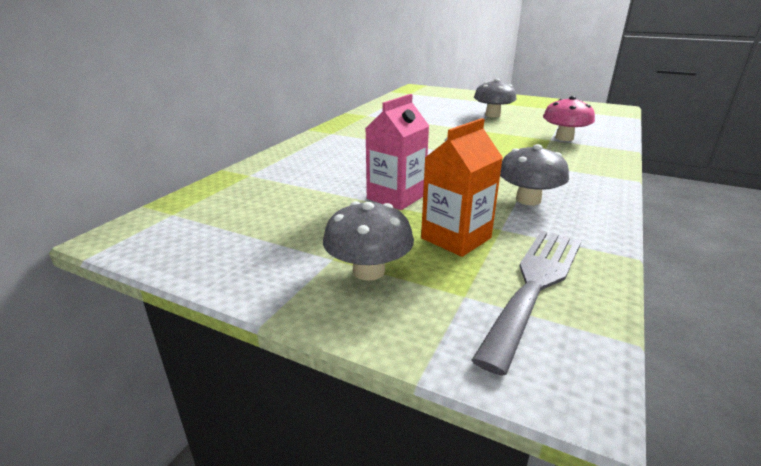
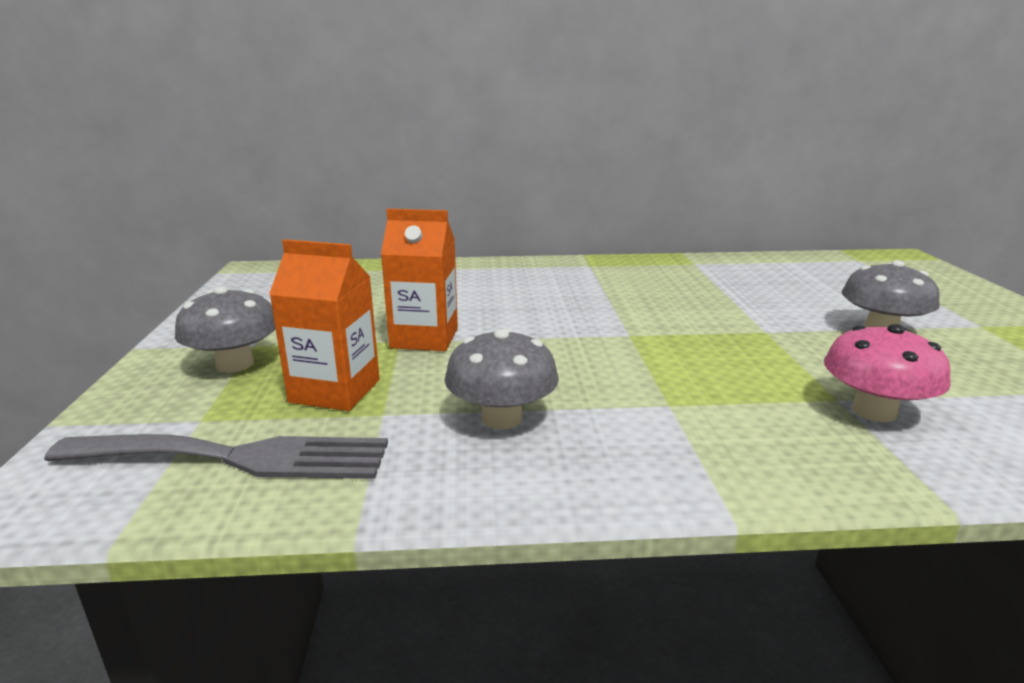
camera: 60 degrees right, 5 degrees down
(396, 197) = (424, 338): pink carton -> orange carton

